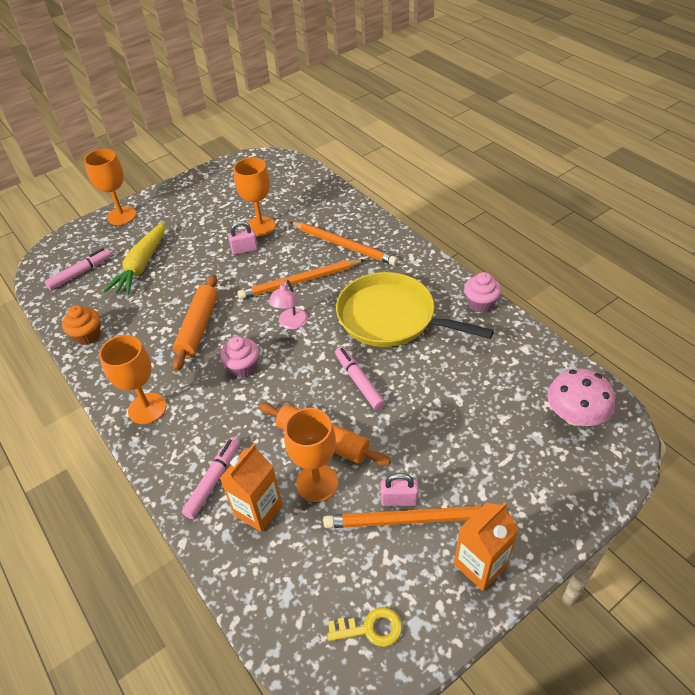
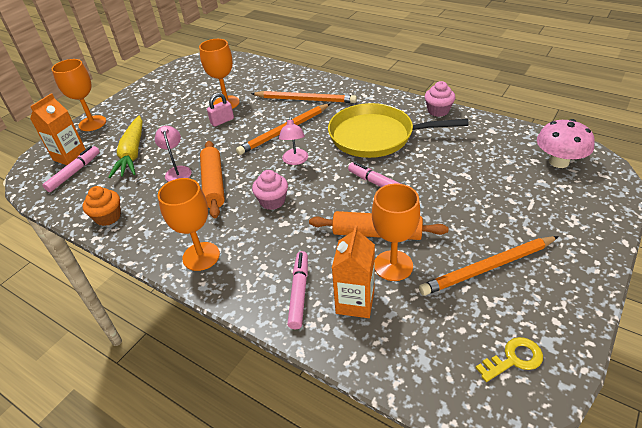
camera: 20 degrees left, 5 degrees down
(173, 300) = (177, 171): none -> pink lamp
(399, 500) = (469, 256): pink padlock -> none
(480, 565) = (566, 281): orange carton -> orange carton (70, 156)

